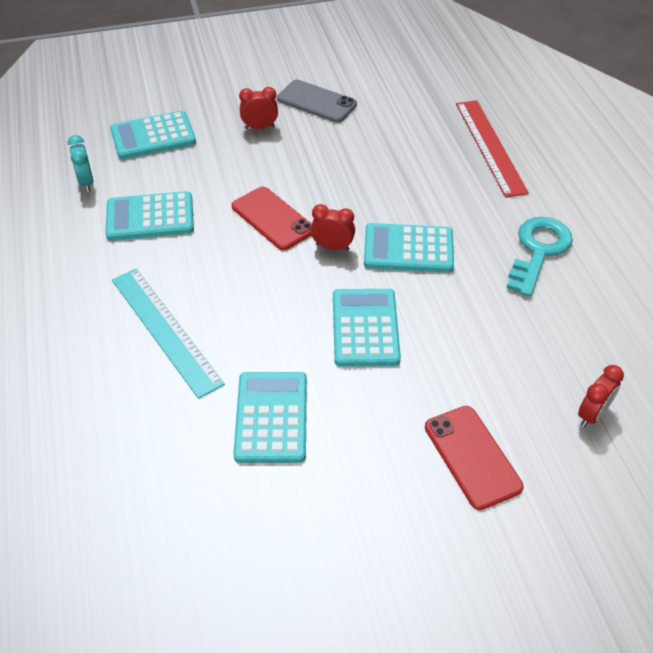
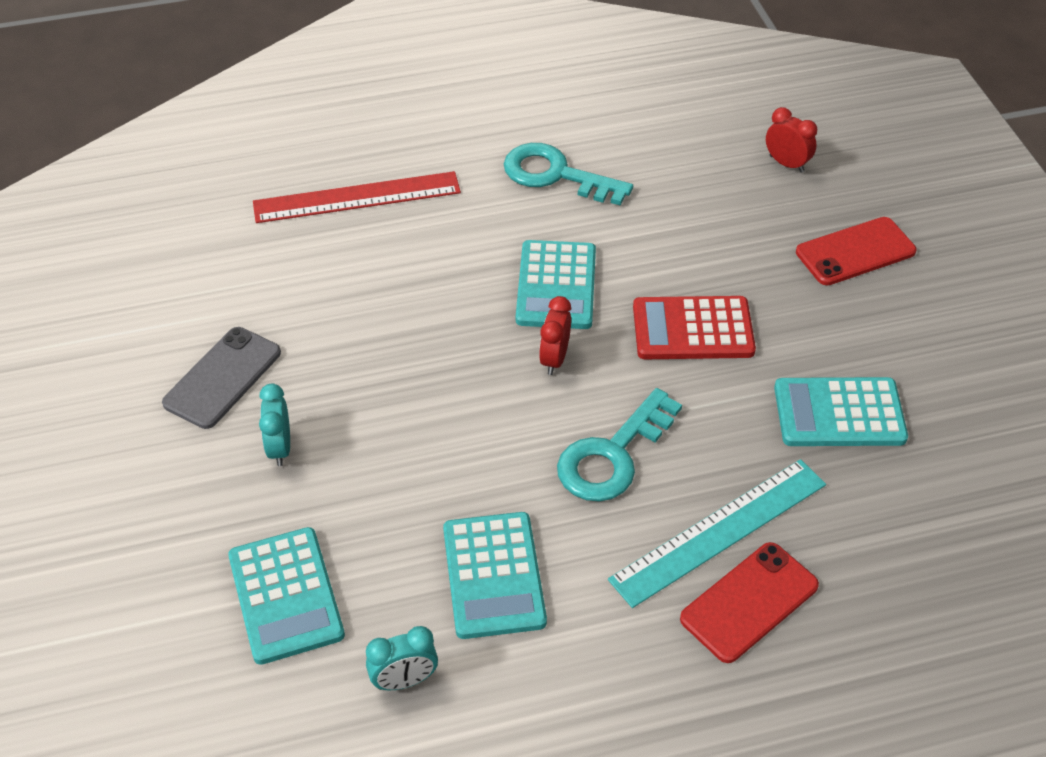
camera: 90 degrees left, 0 degrees up
(239, 275) = (612, 456): none -> turquoise key
(260, 127) = (280, 448): red clock -> turquoise clock
(272, 218) = (498, 424): red phone -> red phone (749, 602)
(365, 328) = (693, 329): turquoise calculator -> red calculator

